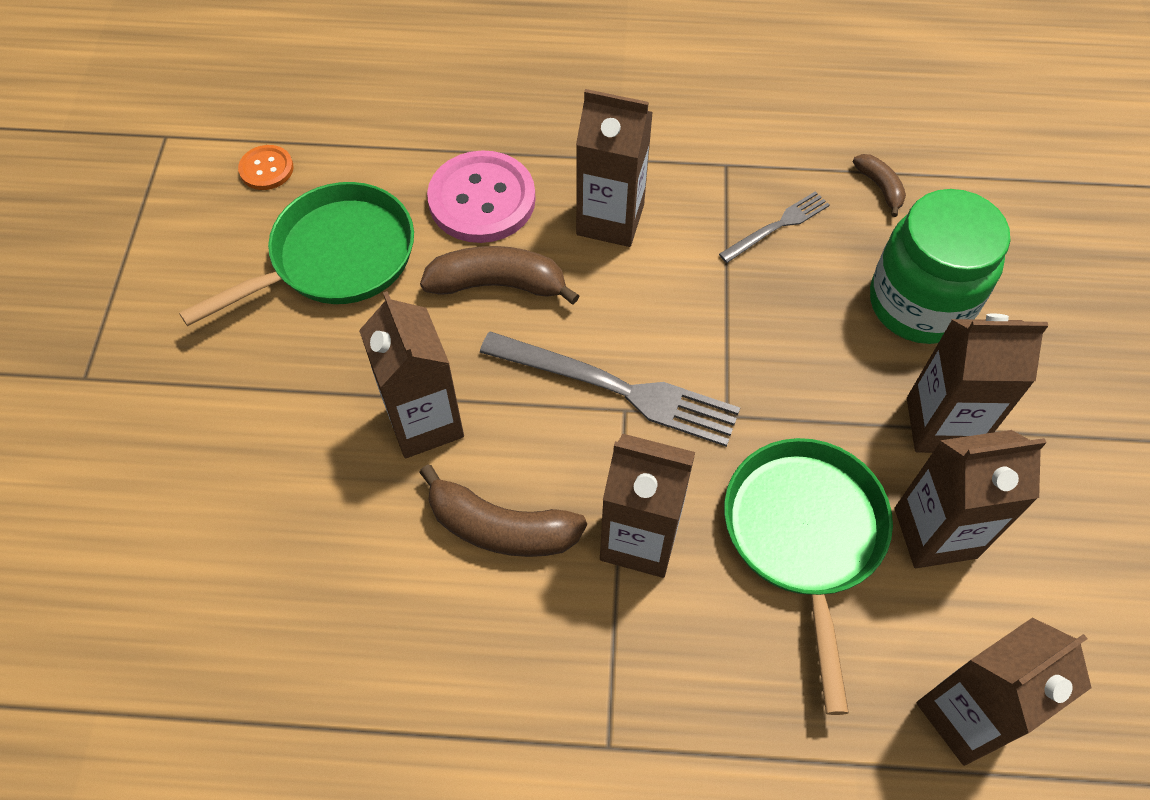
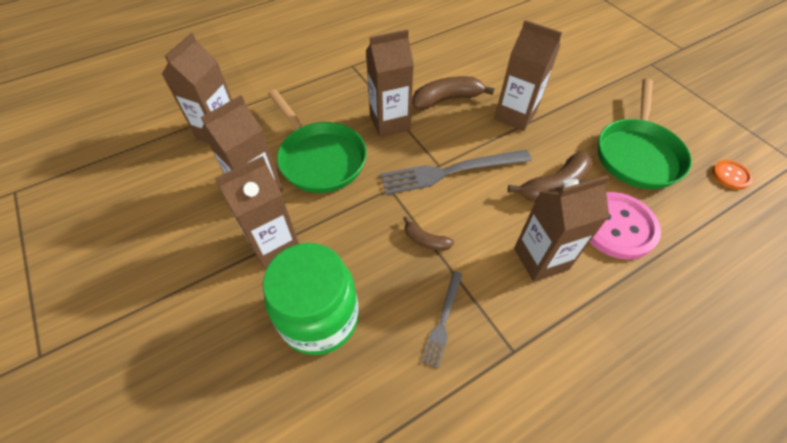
camera: 145 degrees right, 5 degrees down
(880, 187) = (395, 407): brown banana -> brown banana (425, 240)

